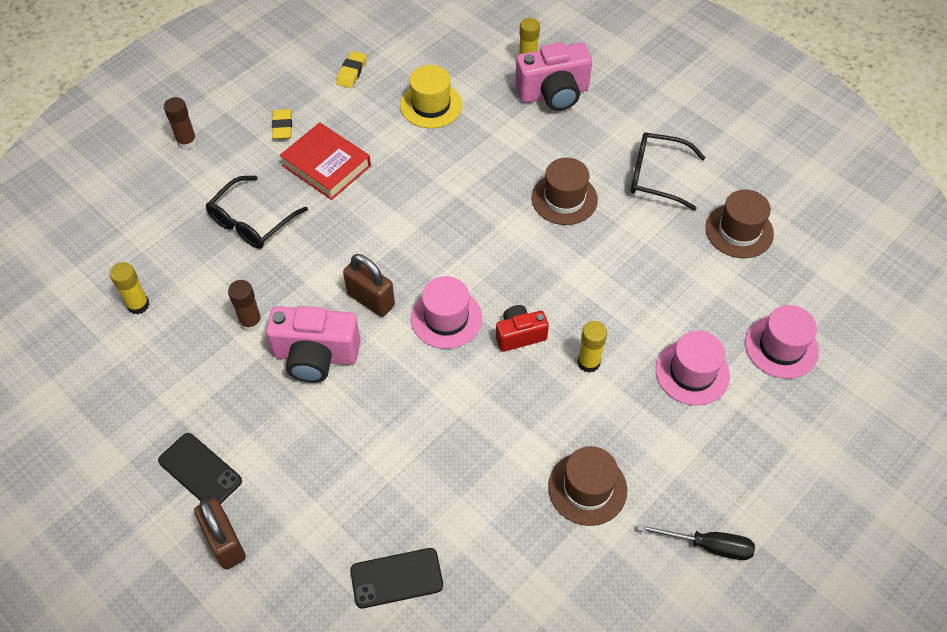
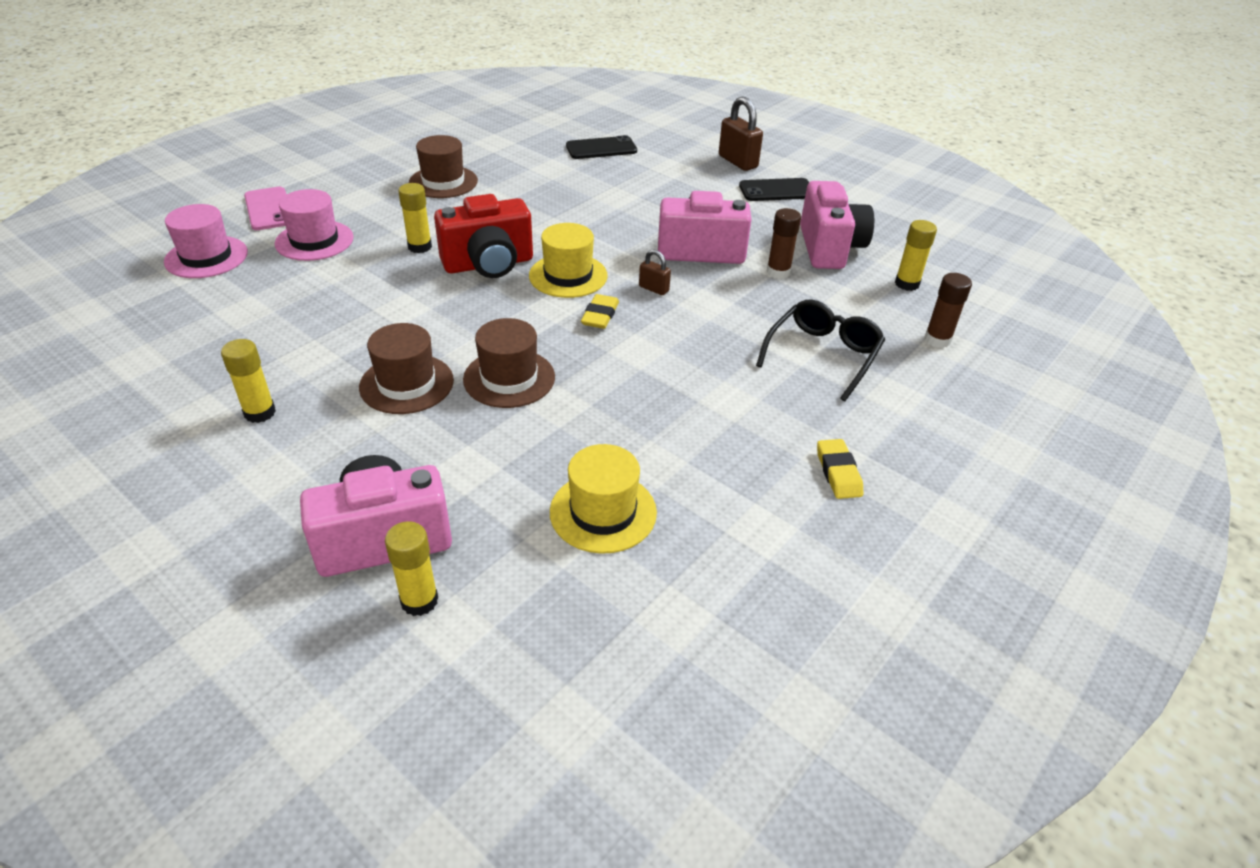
camera: 175 degrees right, 15 degrees down
(186, 359) = (829, 248): none -> pink camera
(187, 142) = (971, 447): brown glue stick -> brown glue stick (937, 340)
(200, 471) = (777, 190): black phone -> black phone turned 45 degrees counterclockwise
(326, 165) = (749, 419): red book -> none
(351, 72) = (756, 572): yellow eraser -> yellow eraser (600, 315)
(371, 300) = (654, 289): brown padlock -> brown padlock, size x0.55
(446, 318) = (568, 276): pink hat -> yellow hat
(519, 335) = (488, 264): red camera -> red camera, size x1.69
(657, 176) = (260, 413): black glasses -> yellow glue stick
(708, 546) = (353, 159): black screwdriver -> none
(739, 231) = (181, 352): brown hat -> brown hat (509, 378)
(760, 429) = (269, 209): none -> pink phone

